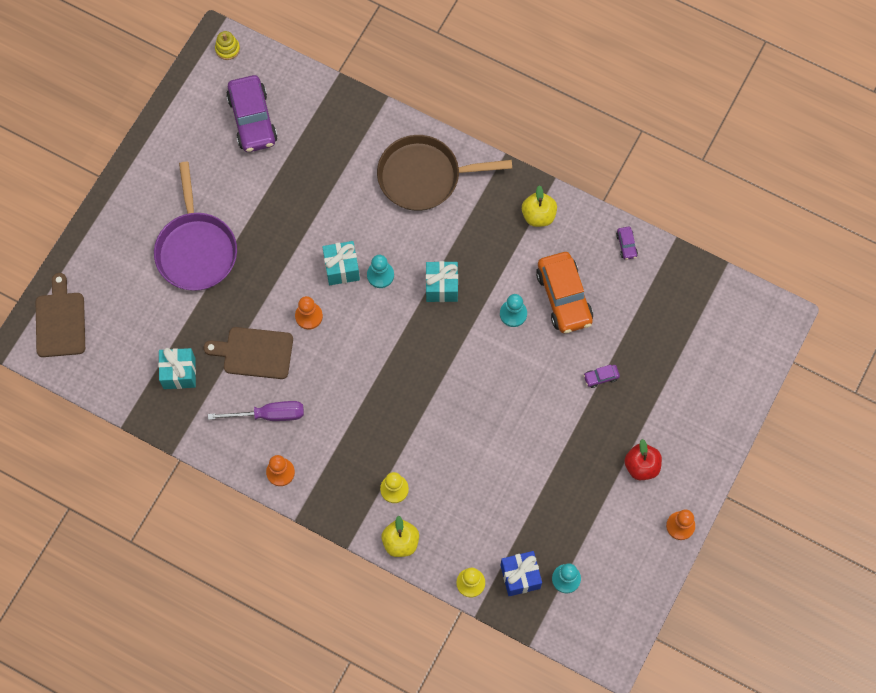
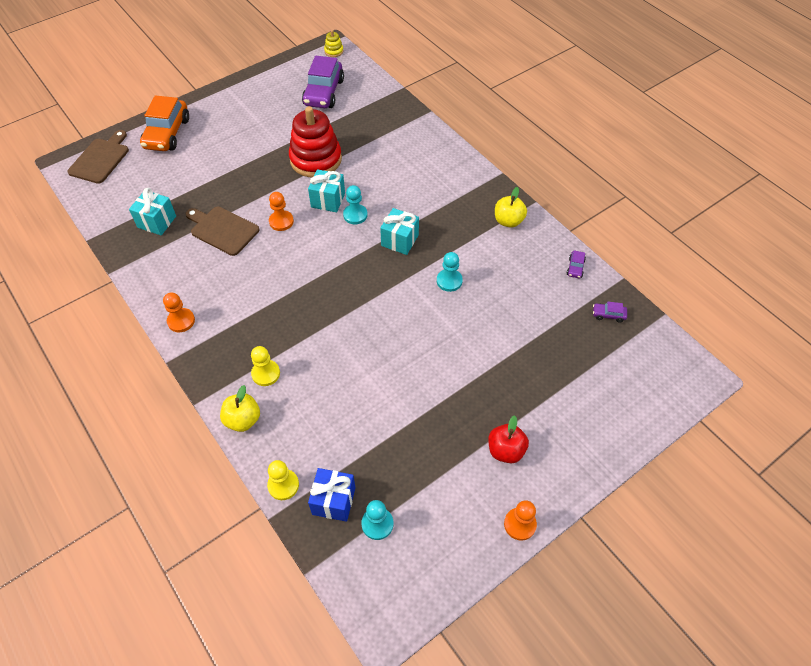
camera: 25 degrees right, 15 degrees down
(196, 250) = (228, 151): purple pan -> none
(269, 415) = (202, 276): purple screwdriver -> none
(298, 220) = (316, 159): none -> red stacking toy
(424, 176) = (429, 165): brown pan -> none
(564, 297) = (500, 285): orange car -> orange car (167, 133)
(601, 377) = (503, 359): purple car -> purple car (608, 315)

